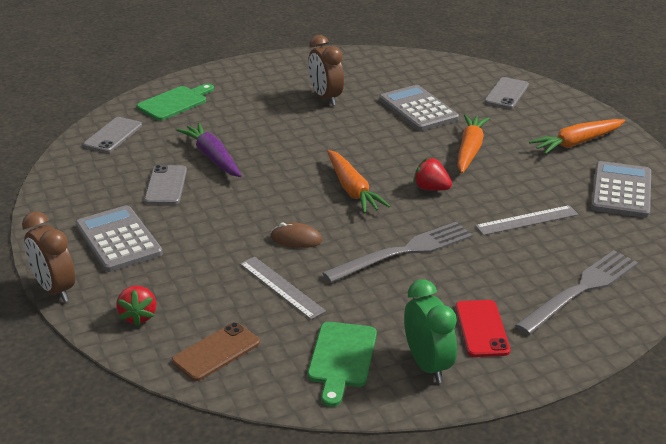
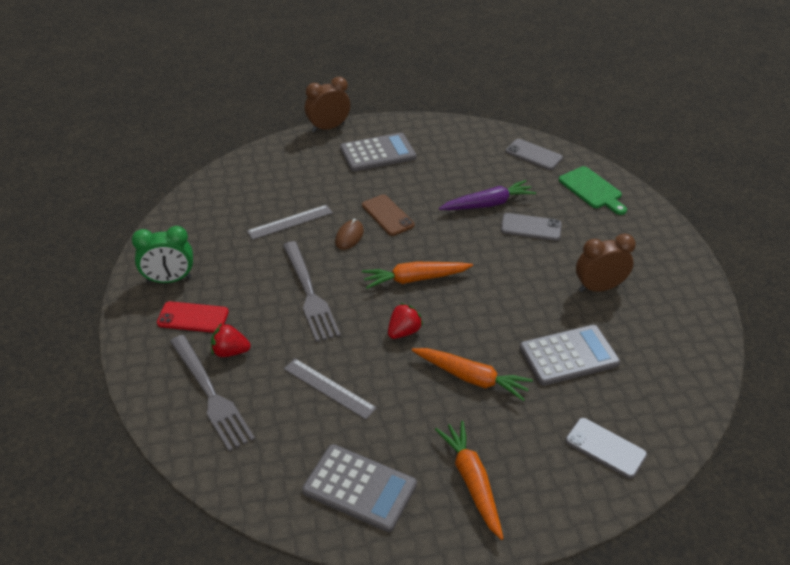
camera: 100 degrees right, 10 degrees up
(138, 316) = (285, 158): red strawberry -> red strawberry (230, 351)
(166, 185) = (447, 177): grey phone -> grey phone (531, 227)
(216, 352) = (233, 187): brown phone -> brown phone (387, 215)
(342, 358) = (198, 240): green cutting board -> none
(527, 220) = (329, 388): grey ruler -> grey ruler turned 45 degrees counterclockwise

